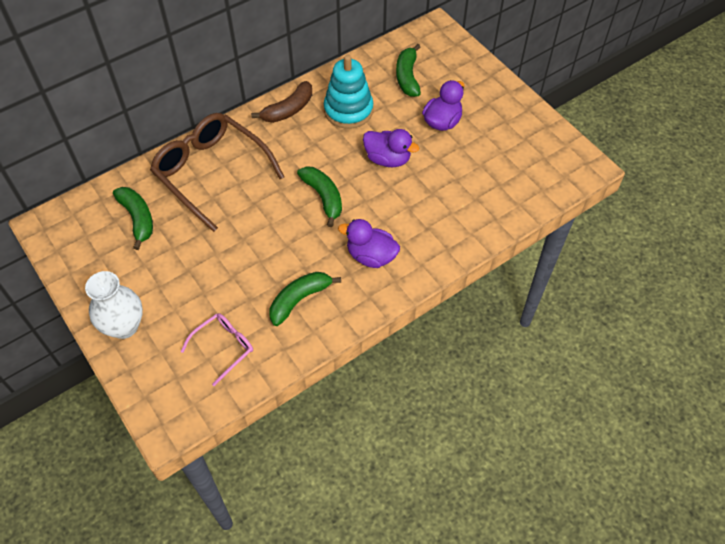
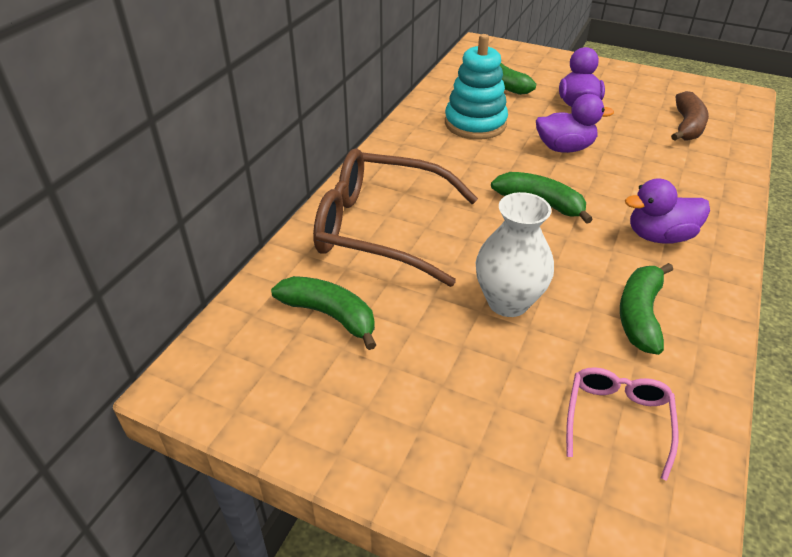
camera: 30 degrees left, 15 degrees down
(124, 326) = (445, 466): white vase -> white vase (508, 302)
(288, 110) = (409, 143): brown banana -> brown banana (687, 126)

